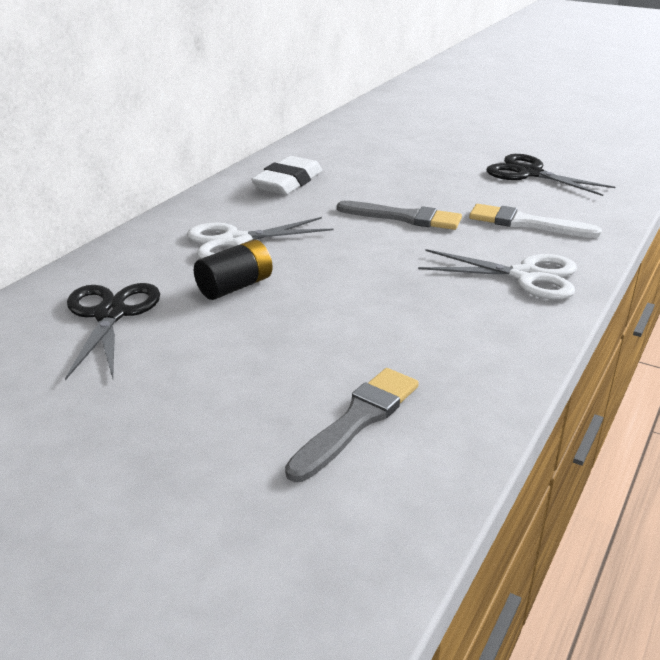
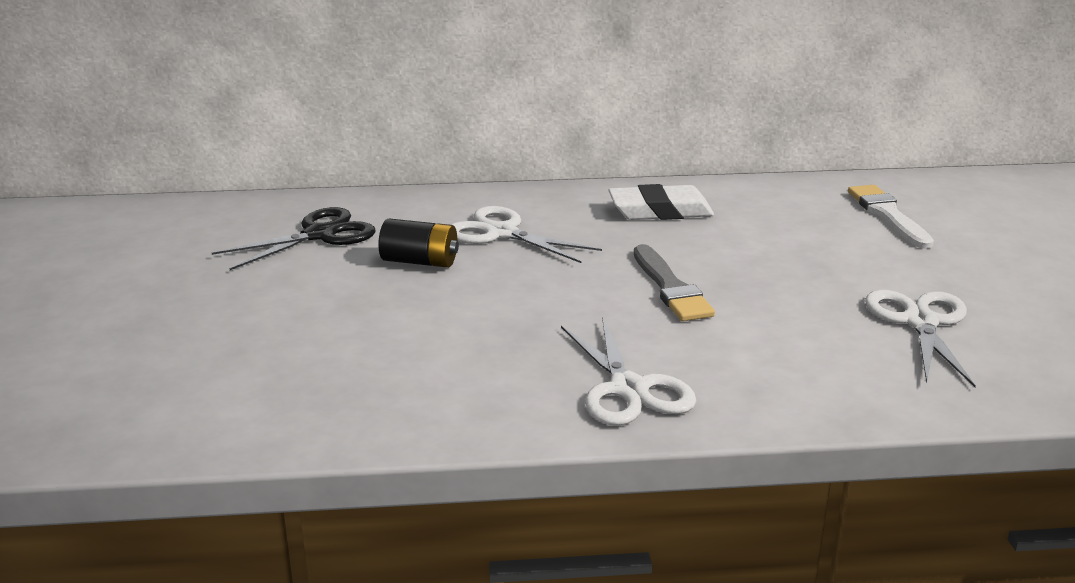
camera: 55 degrees right, 5 degrees down
(357, 420) = (266, 380): grey brush -> none
(526, 223) = (766, 356): white brush -> white brush (888, 215)
(529, 173) = (920, 322): black scissors -> white scissors

